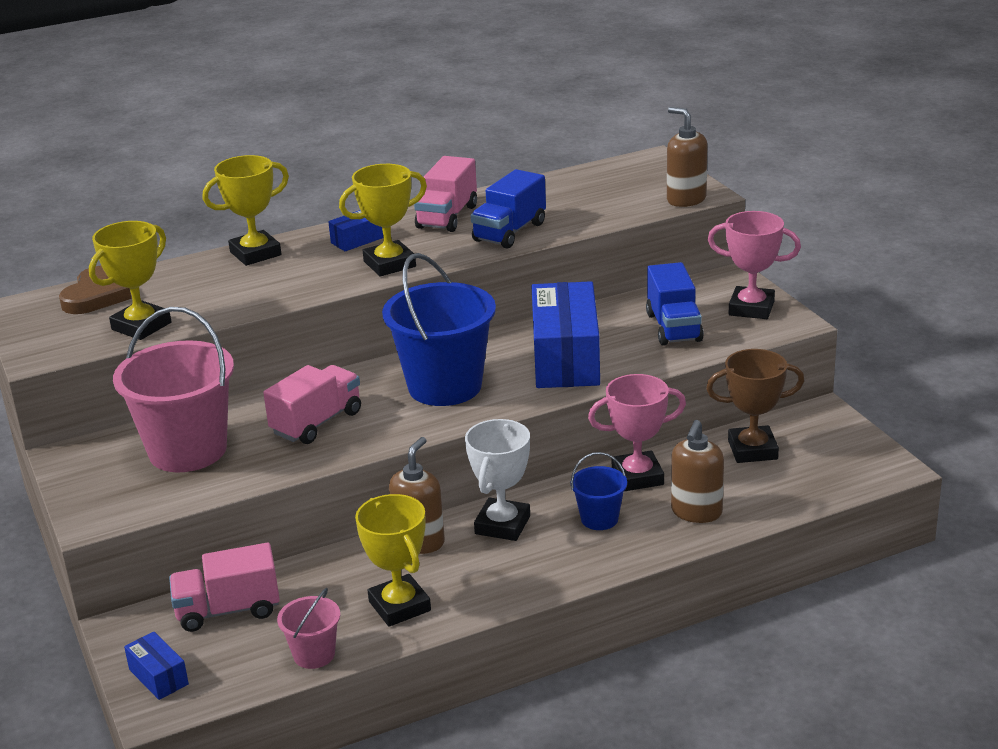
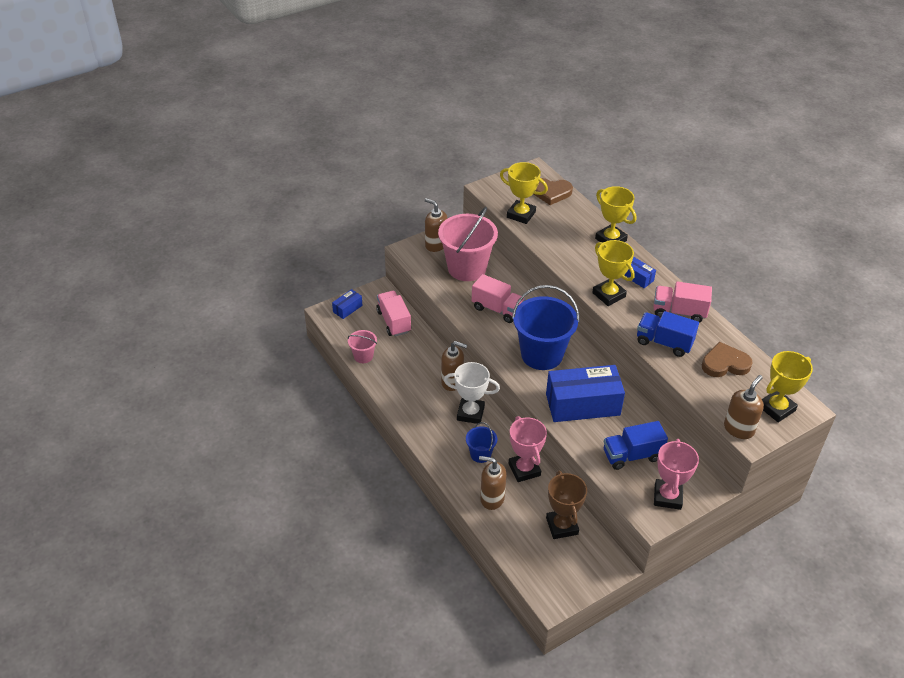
camera: 80 degrees right, 15 degrees up
(97, 484) = (435, 245): none -> brown soap dispenser
(399, 606) = (400, 381): yellow trophy -> yellow trophy (776, 408)
(562, 196) = (725, 363): none -> brown heart

